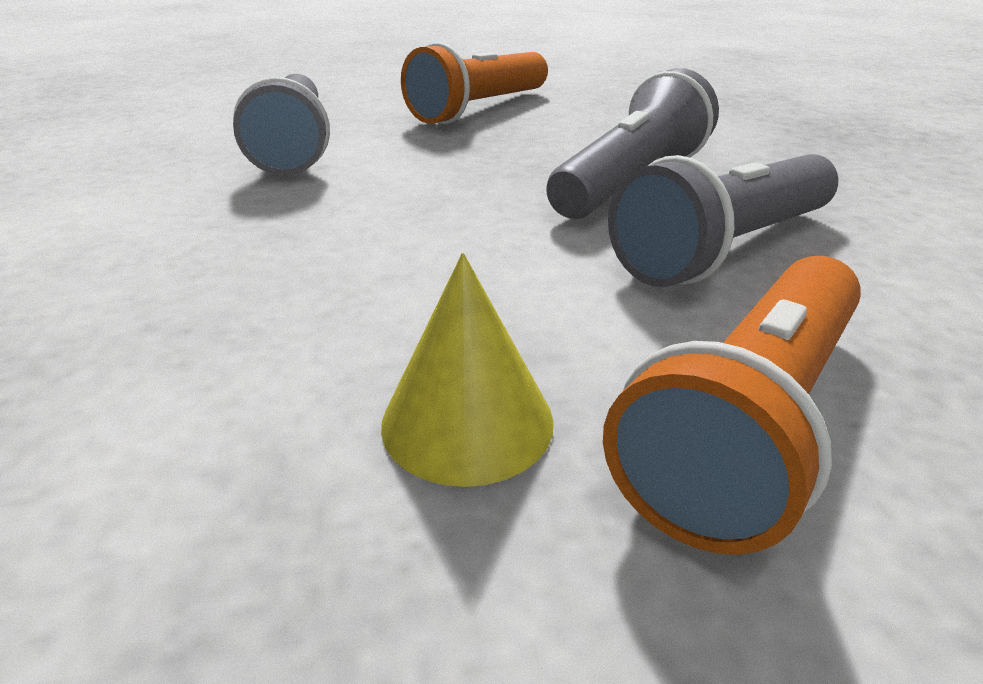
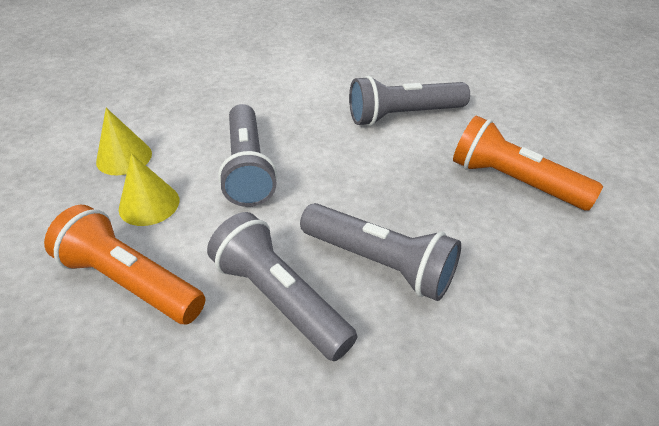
camera: 85 degrees right, 10 degrees up
(202, 510) = (124, 157): none -> yellow cone
(373, 280) = (248, 168): none -> grey flashlight

